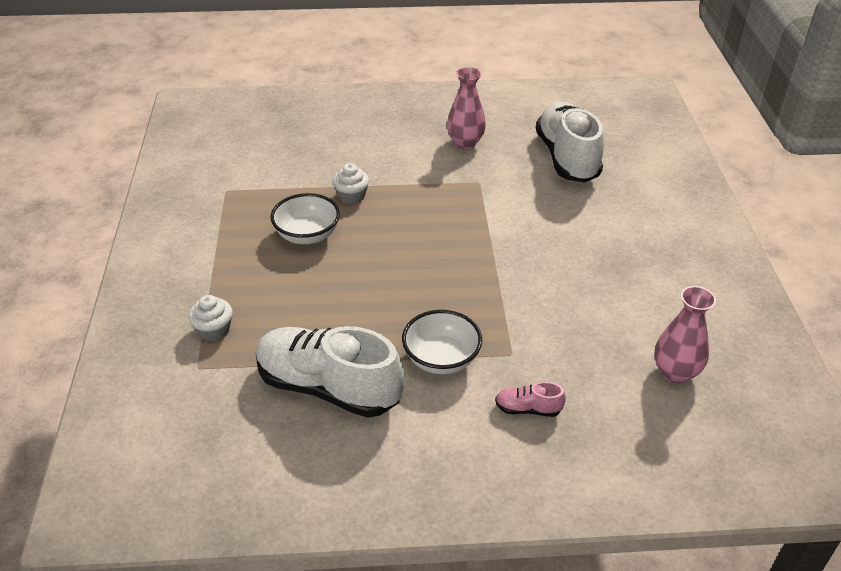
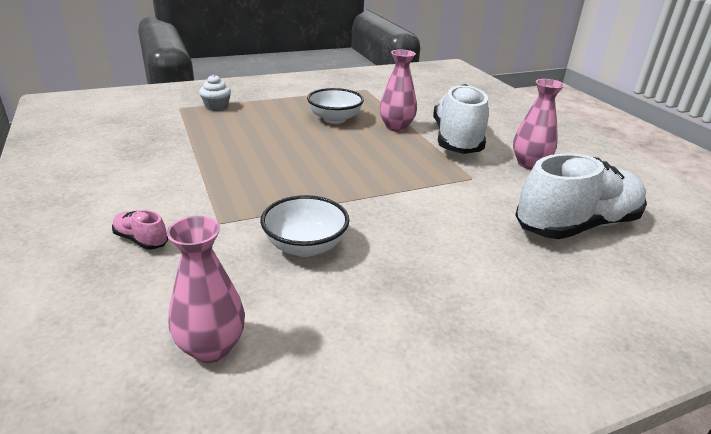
camera: 70 degrees right, 10 degrees down
(328, 388) = (163, 148): white shoe -> white shoe (457, 140)
(351, 196) = (396, 127): white cupcake -> pink vase
(441, 359) = (204, 188): white bowl -> white bowl (305, 246)
(528, 409) = (141, 240): pink shoe -> pink shoe turned 45 degrees counterclockwise

